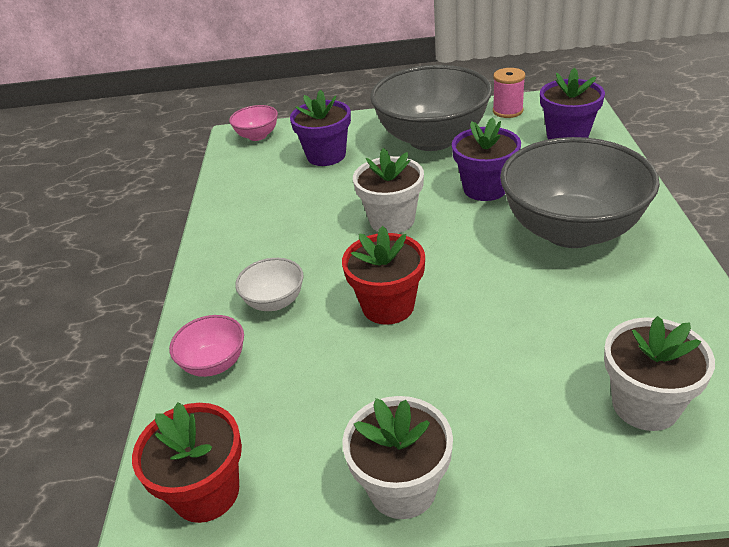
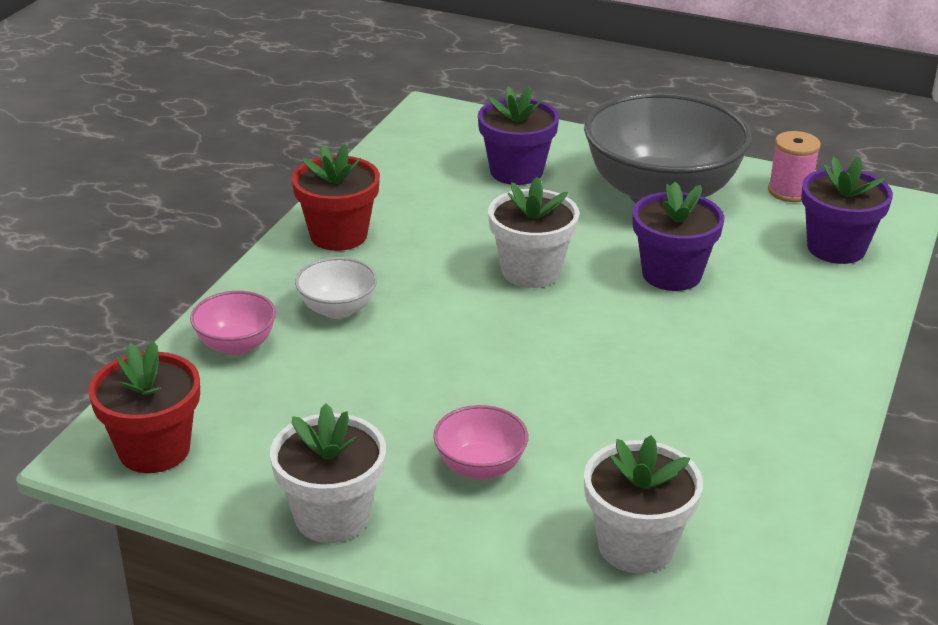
camera: 20 degrees right, 5 degrees down
(257, 136) = (454, 120): pink bowl -> pink bowl (480, 467)
(388, 306) = (451, 357): red flower pot -> red flower pot (338, 235)
(571, 230) = (729, 355): grey bowl -> none

